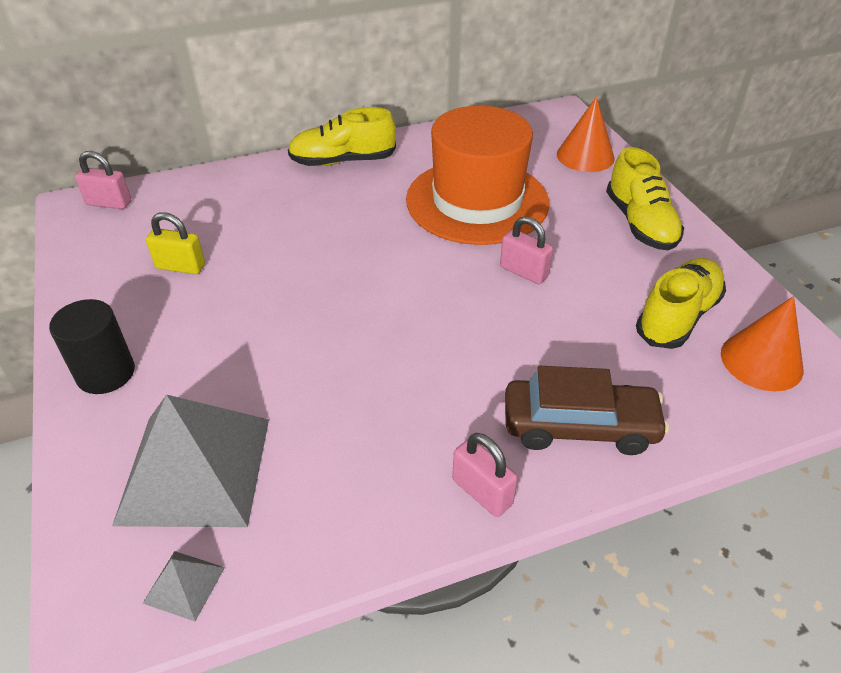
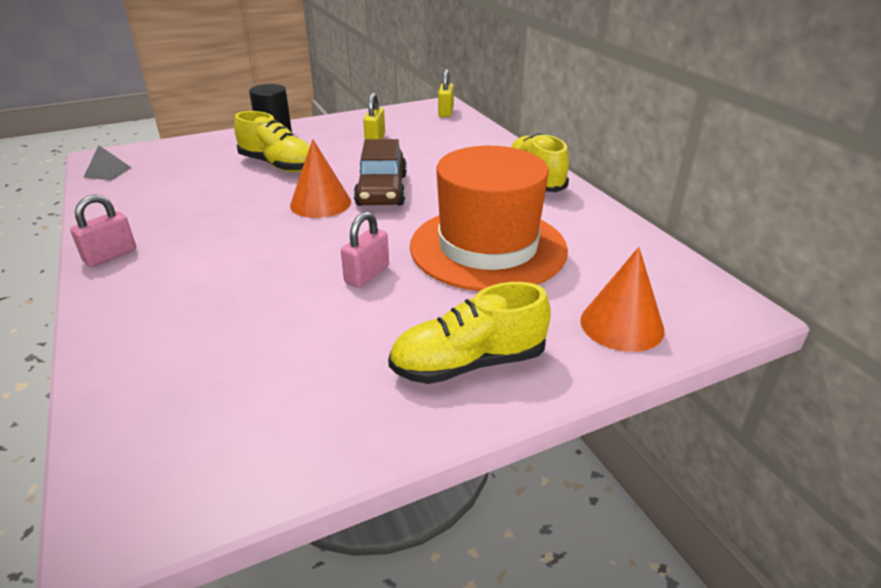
camera: 85 degrees right, 10 degrees down
(109, 203) = (445, 112): pink padlock -> yellow padlock
(195, 469) = (186, 165): grey pyramid -> none
(579, 426) = (149, 301): brown car -> brown car (382, 190)
(677, 316) = (280, 378): yellow shoe -> yellow shoe (279, 165)
(761, 361) = (184, 444): orange cone -> orange cone (320, 203)

